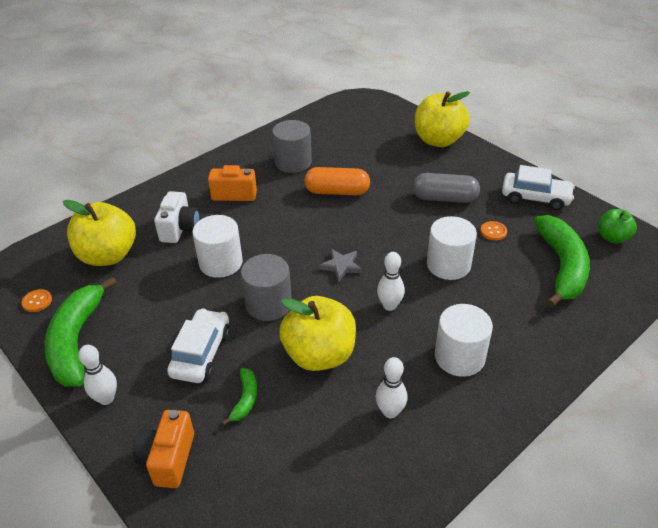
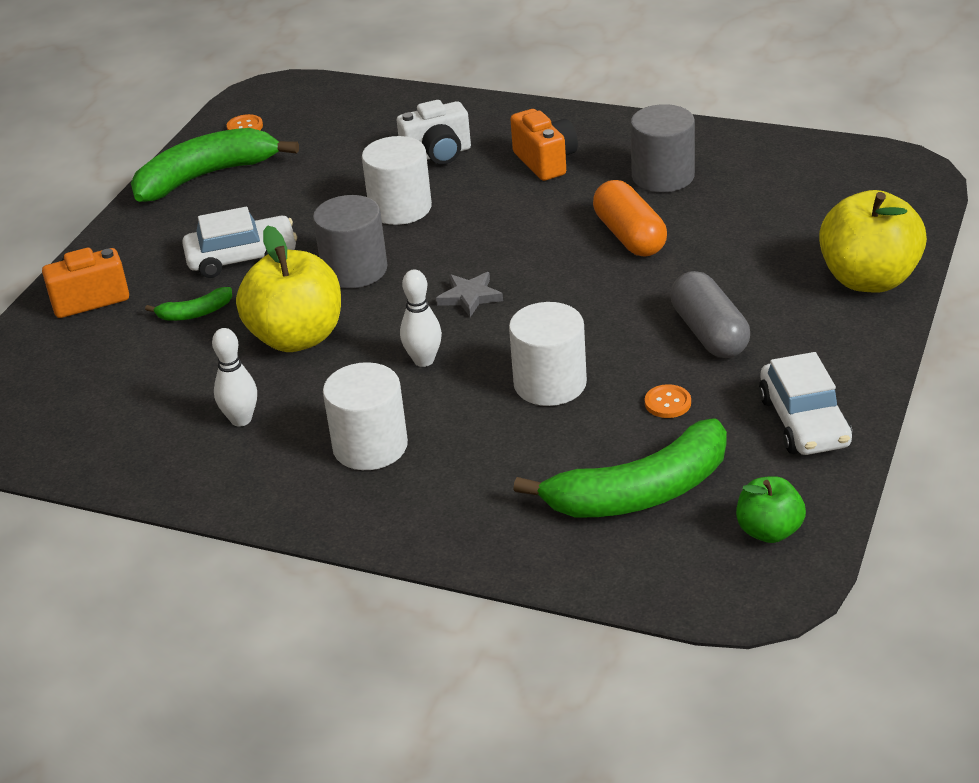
camera: 65 degrees right, 5 degrees down
(106, 398) = (142, 229): white bowling pin -> none
(108, 255) = (350, 132): yellow apple -> none

